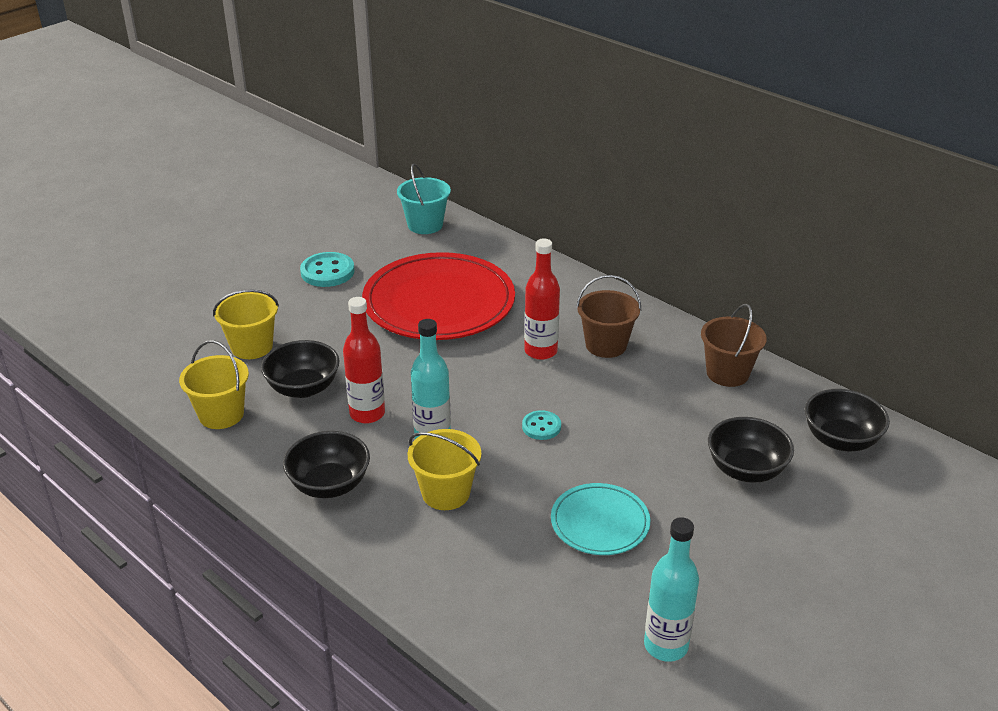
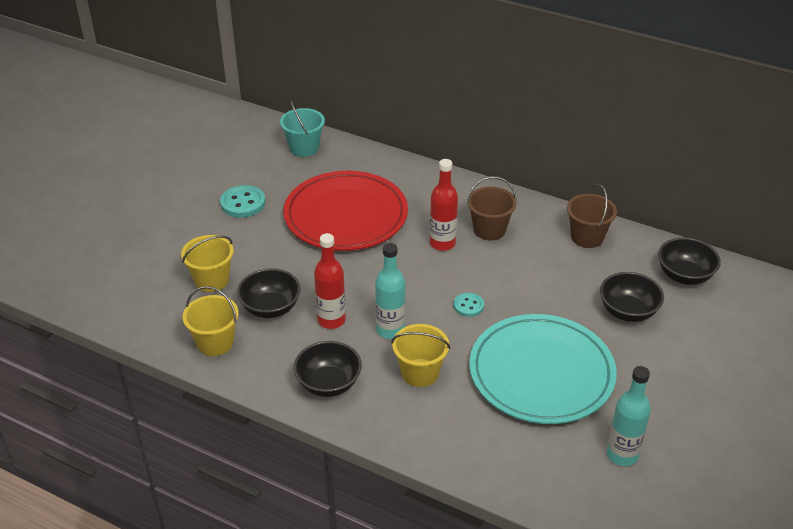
camera: 15 degrees left, 5 degrees up
(600, 523) = (541, 373): turquoise plate -> turquoise plate, size x1.95

